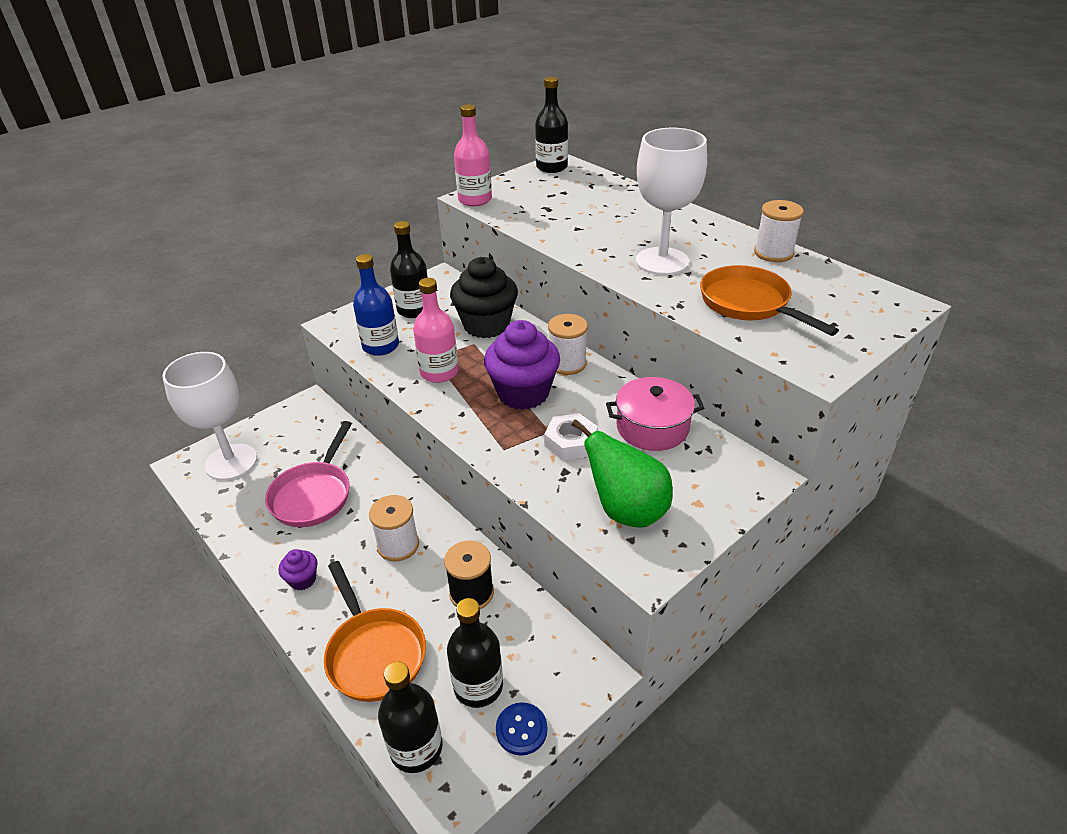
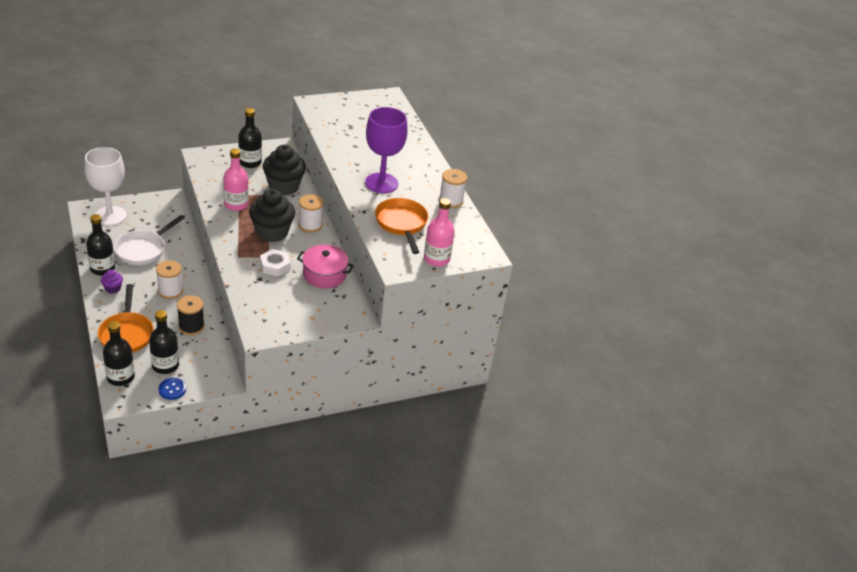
camera: 15 degrees right, 0 degrees up
(313, 495) = (143, 250): pink pan -> white pan
(380, 346) = (215, 178): blue bottle -> none
(475, 200) = (313, 106): pink bottle -> pink bottle (436, 259)
(523, 393) = (272, 232): purple cupcake -> black cupcake
(551, 167) = (381, 98): black bottle -> black bottle (102, 268)
(626, 510) = (273, 307): green pear -> none
(662, 261) = (381, 183): white goblet -> purple goblet

